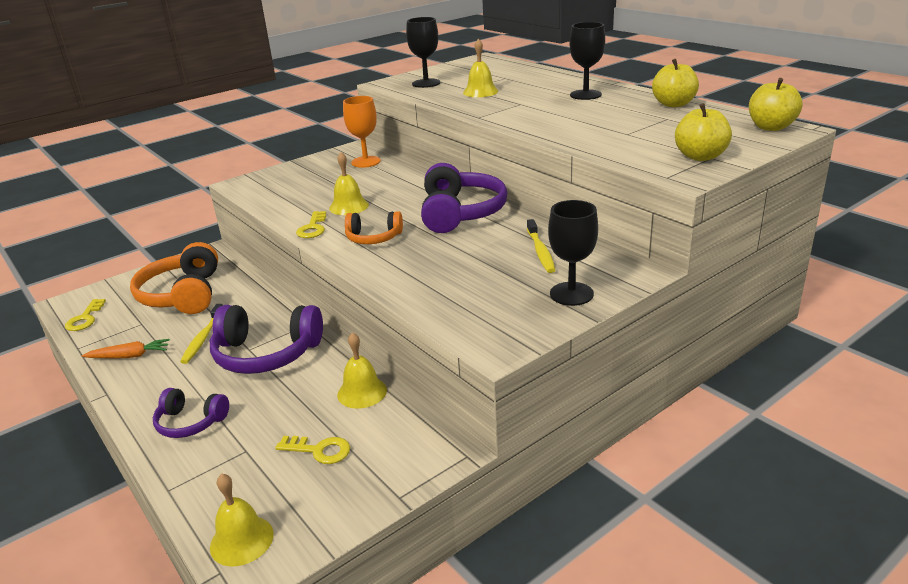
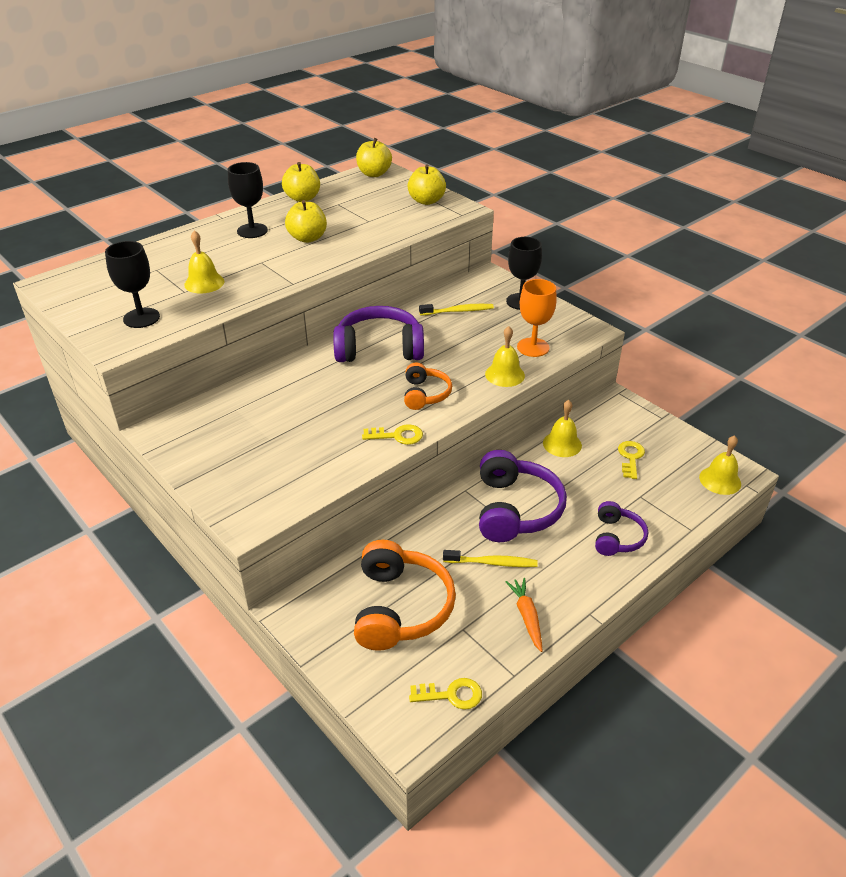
camera: 95 degrees left, 10 degrees up
(183, 295) = (400, 607): orange headphones -> orange headphones turned 75 degrees counterclockwise
(349, 206) = (347, 417): yellow bell -> yellow bell (504, 374)
(366, 162) = (216, 418): orange goblet -> orange goblet (533, 347)
(574, 114) = (307, 238): none -> yellow apple

